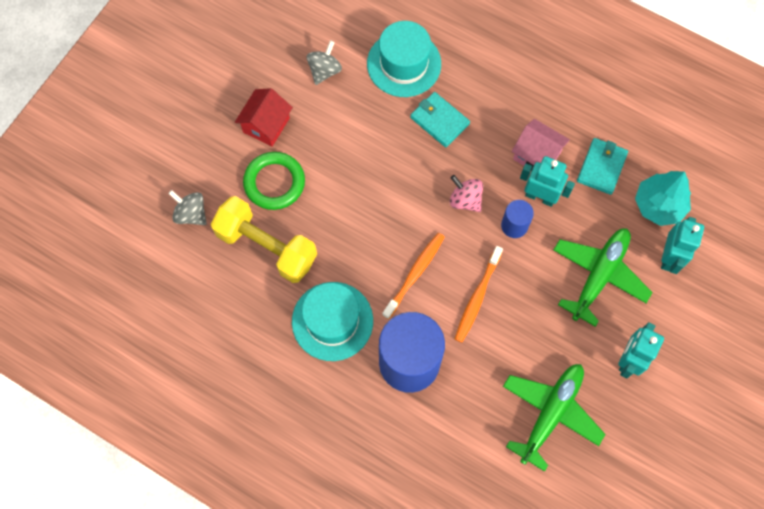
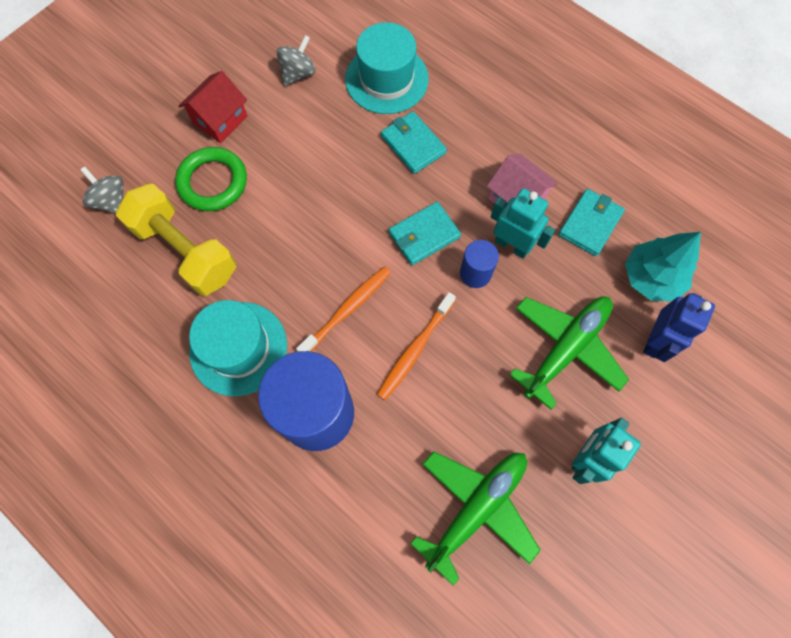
camera: 10 degrees right, 0 degrees up
(465, 200) = (424, 235): pink spinning top -> turquoise wallet
(669, 257) = (655, 341): turquoise robot -> blue robot

